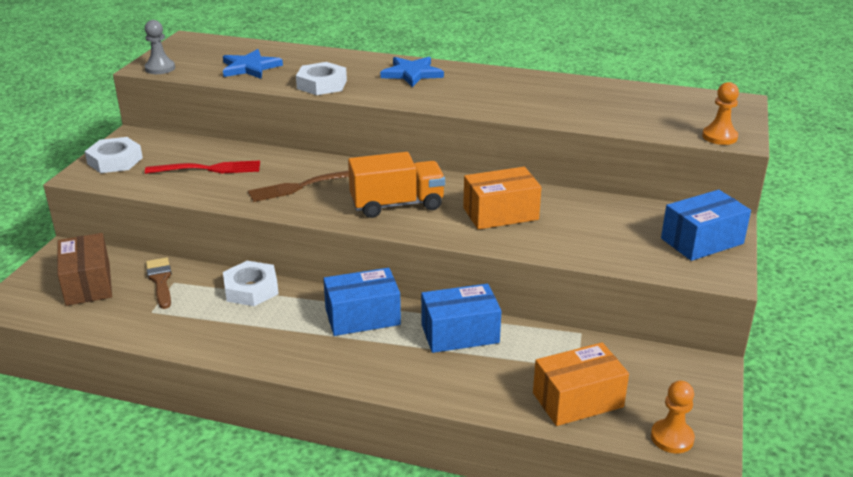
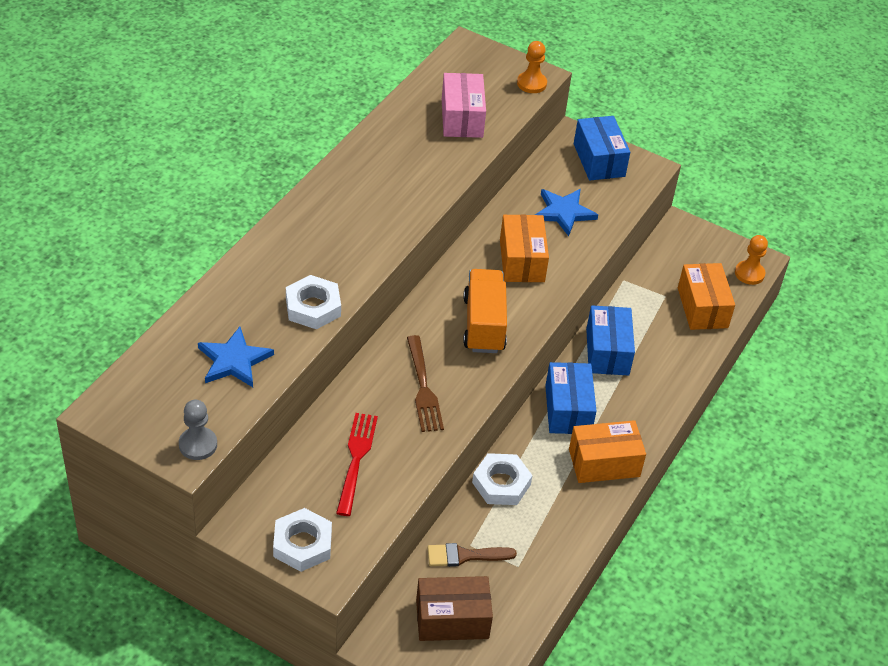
camera: 80 degrees left, 15 degrees up
(296, 349) = (604, 463): none -> orange box
(412, 74) = (313, 232): blue star -> blue star (563, 212)
(623, 111) = (462, 118): none -> pink box

